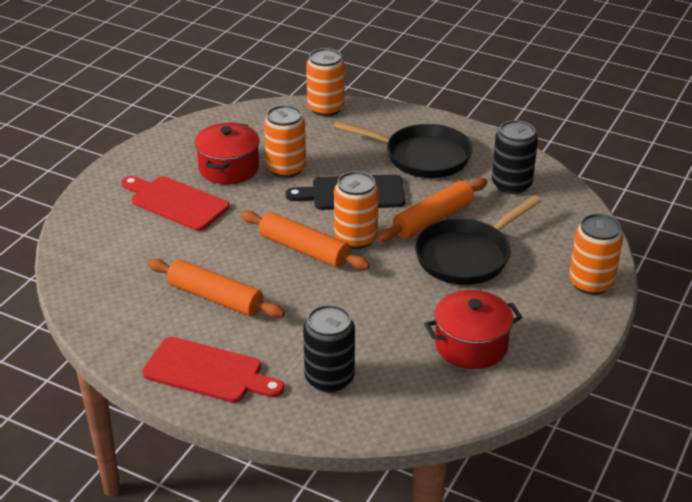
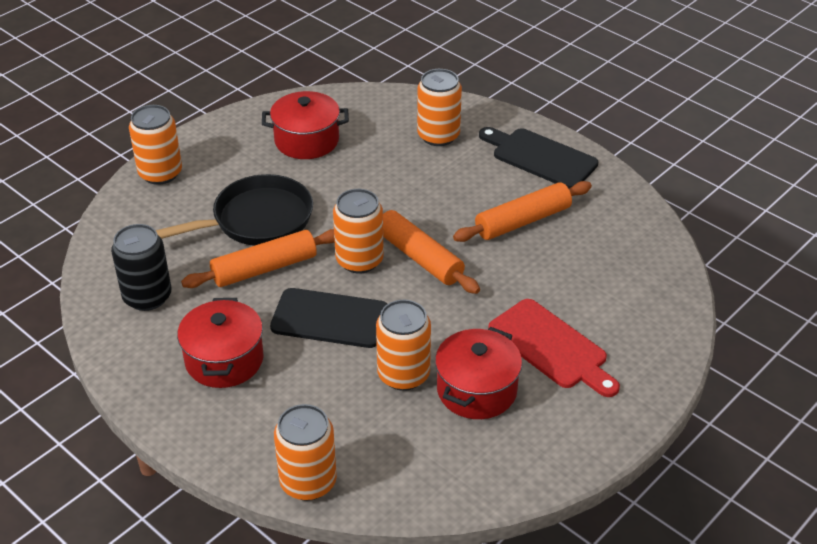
camera: 165 degrees left, 5 degrees up
(208, 372) = (540, 157): red cutting board -> black cutting board
(215, 298) = (523, 221): orange rolling pin -> orange rolling pin turned 75 degrees counterclockwise
(329, 378) = (438, 136): black can -> orange can
(422, 157) = (224, 360): black pan -> red pot

